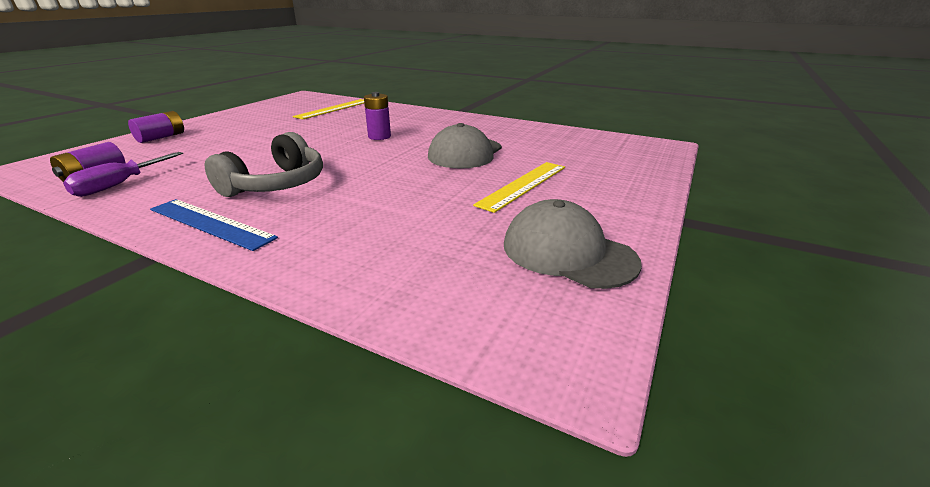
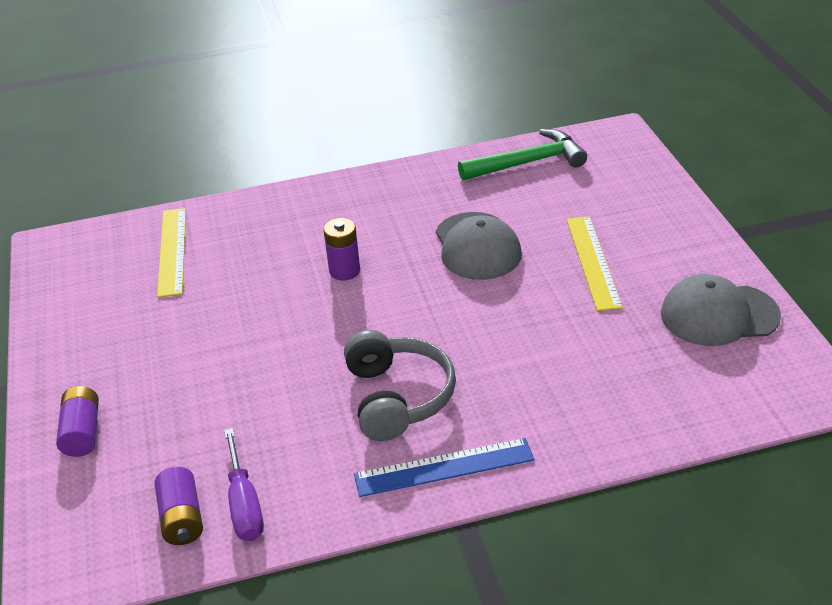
camera: 40 degrees left, 10 degrees up
(571, 137) = (528, 163): none -> green hammer

